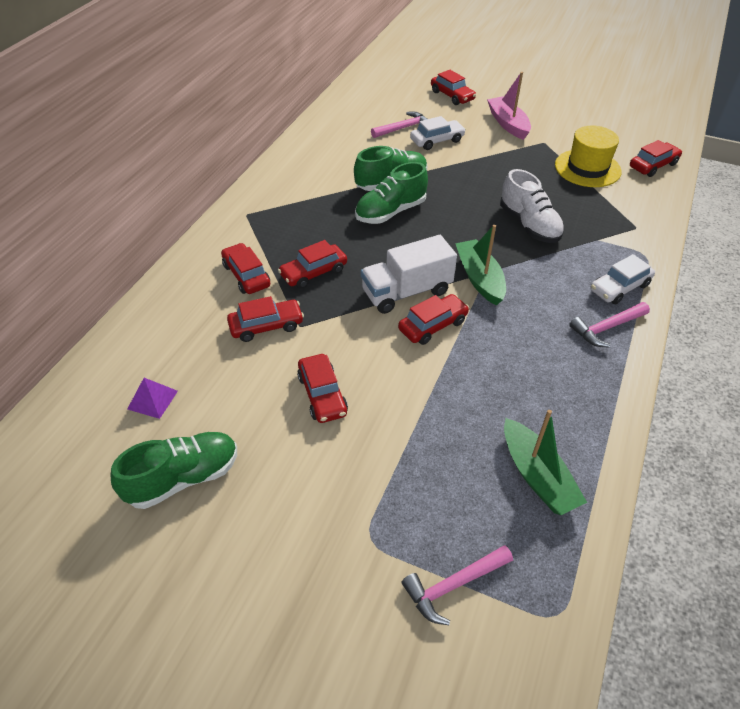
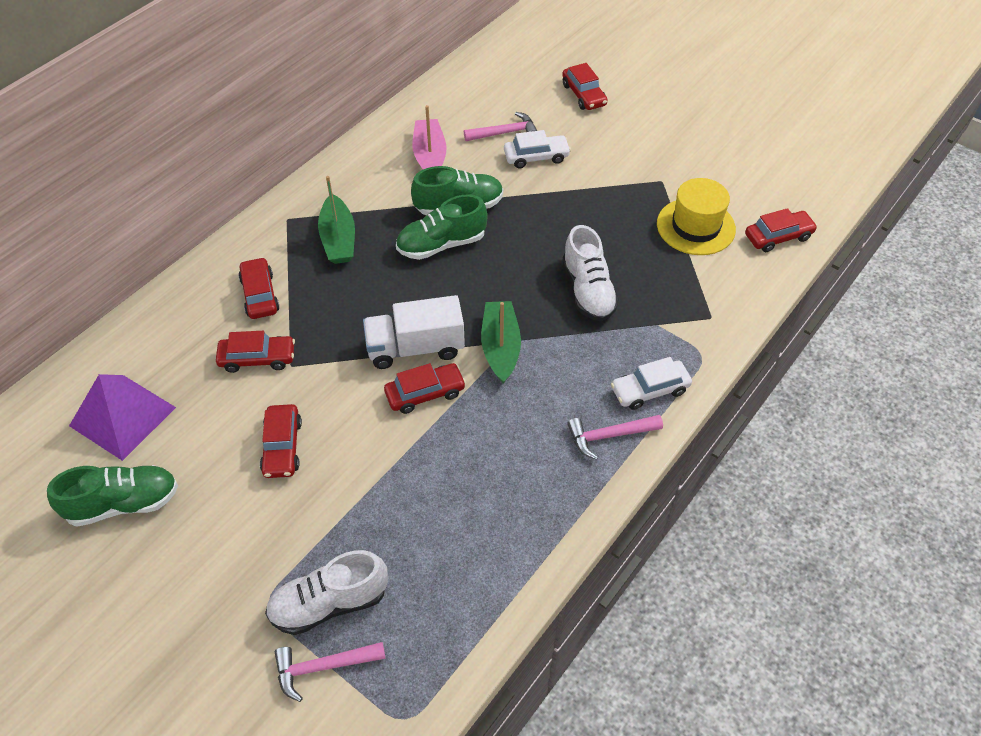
camera: 15 degrees right, 5 degrees up
(152, 400) = (122, 416): purple pyramid -> purple pyramid, size x2.04
(313, 272) = (329, 305): red car -> none
(431, 523) = (329, 603): none -> white shoe
(508, 124) = (631, 147): pink boat -> pink boat (430, 156)
(537, 476) = (453, 581): green boat -> green boat (338, 239)

